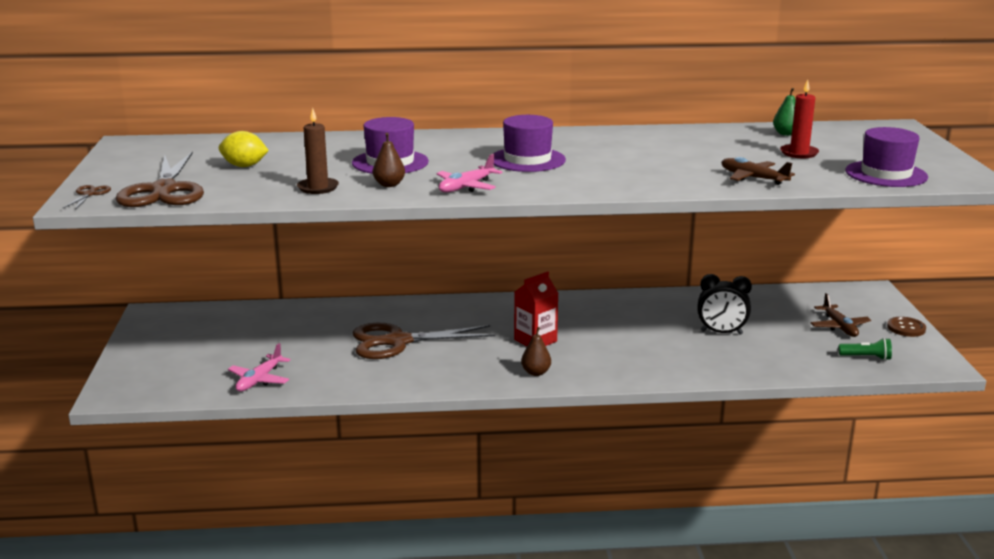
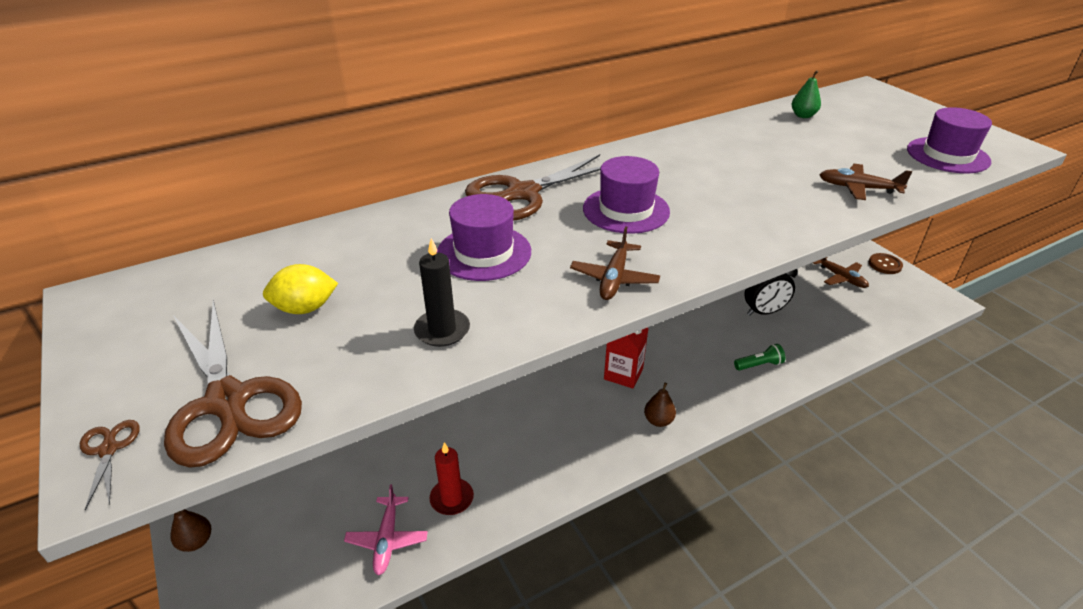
camera: 25 degrees left, 15 degrees up
(318, 188) = (442, 330): brown candle -> black candle
(389, 185) = (523, 298): brown pear -> brown pear (196, 541)
(398, 342) = (495, 420): brown scissors -> brown scissors (523, 193)
(466, 187) = (614, 278): pink plane -> brown plane
(799, 153) = (847, 141): red candle -> red candle (452, 498)
(866, 357) = (890, 308): green flashlight -> green flashlight (759, 365)

